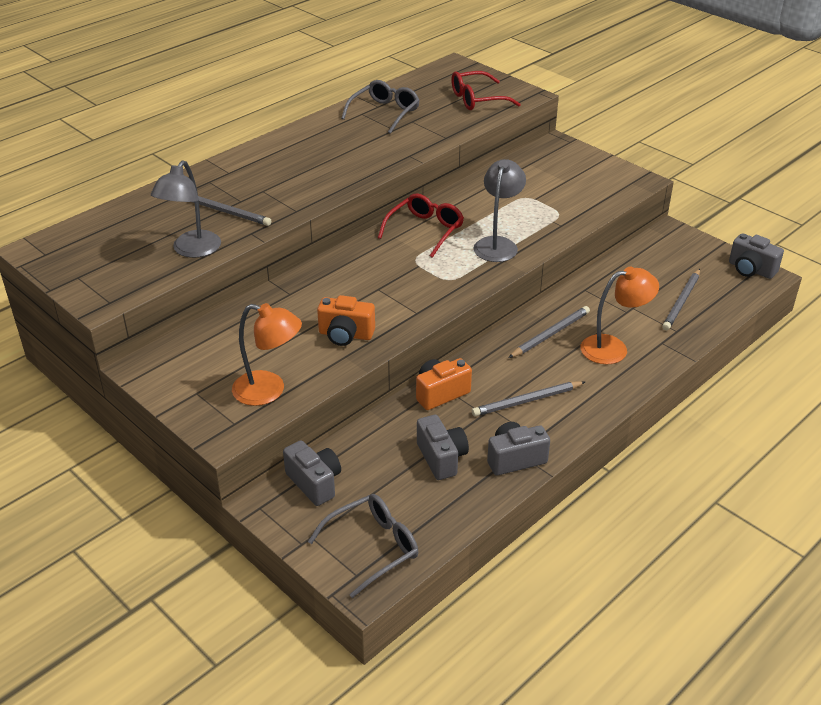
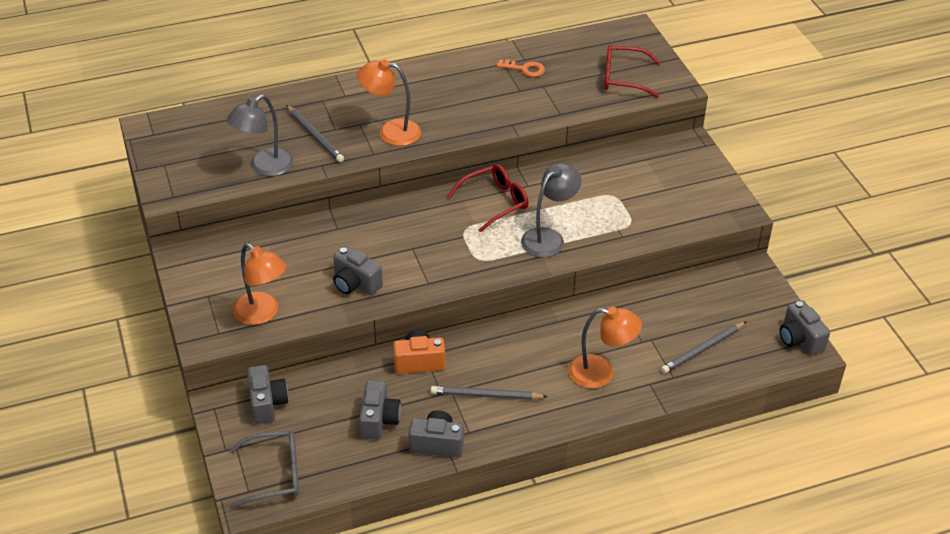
camera: 25 degrees right, 5 degrees up
(299, 189) = (391, 131): none -> orange lamp
(345, 335) = (355, 284): orange camera -> grey camera
(384, 113) = (525, 69): grey glasses -> orange key
(550, 334) = (554, 339): grey pencil -> none

